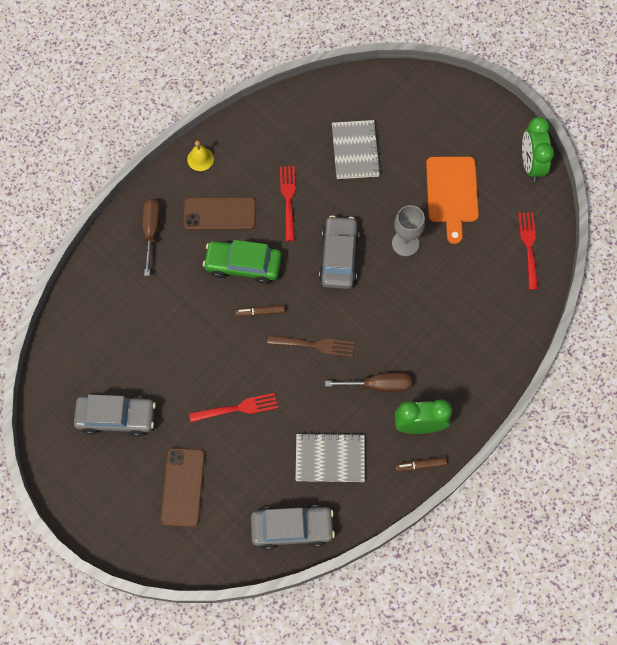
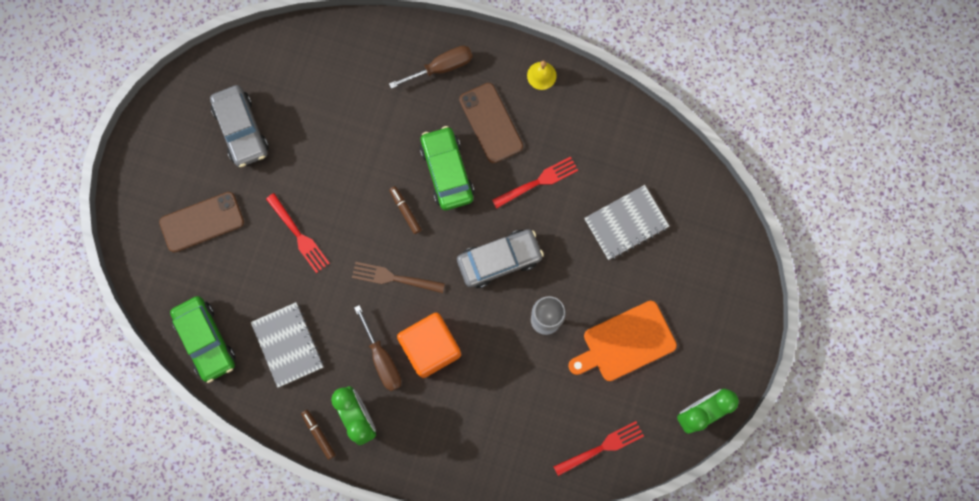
camera: 65 degrees right, 10 degrees up
(292, 528) = (206, 340): grey car -> green car
(314, 345) = (395, 278): brown fork -> brown fork turned 120 degrees clockwise
(387, 342) = (430, 347): none -> orange cube

